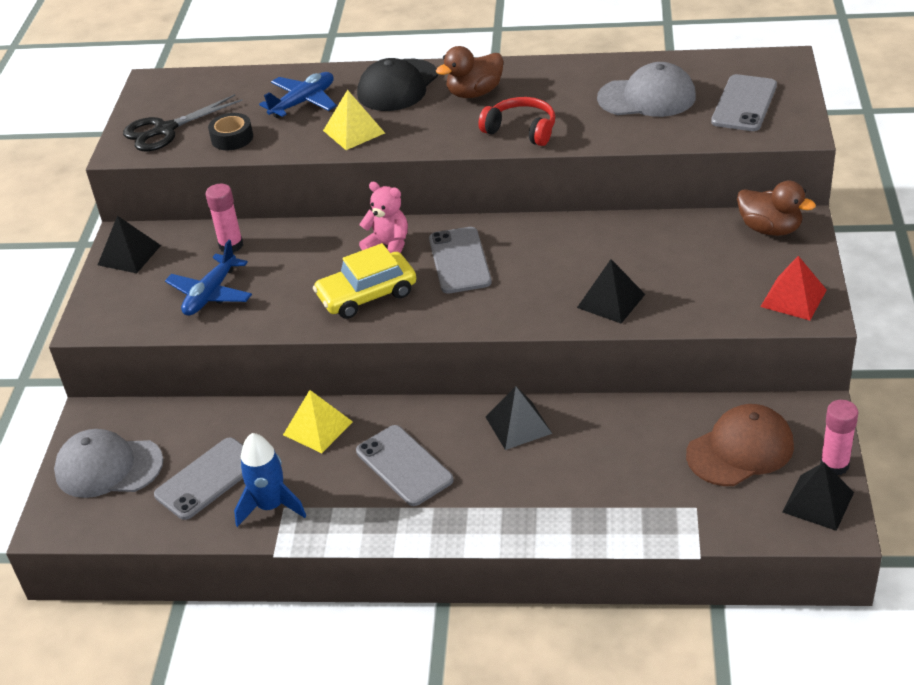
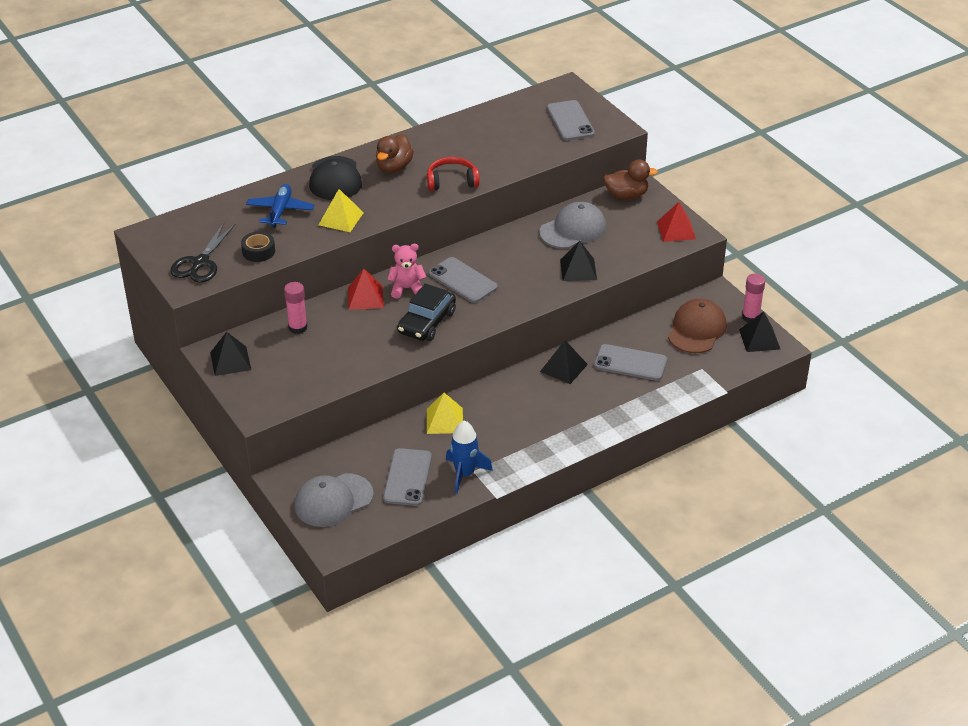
camera: 40 degrees left, 0 degrees up
(211, 294) = (321, 362): blue plane -> none
(335, 239) = (365, 297): none -> red pyramid
(367, 295) = (427, 322): yellow car -> black car
(404, 465) = (520, 418): grey phone -> grey phone (630, 363)
(647, 97) = (508, 135): grey cap -> grey cap (573, 229)

